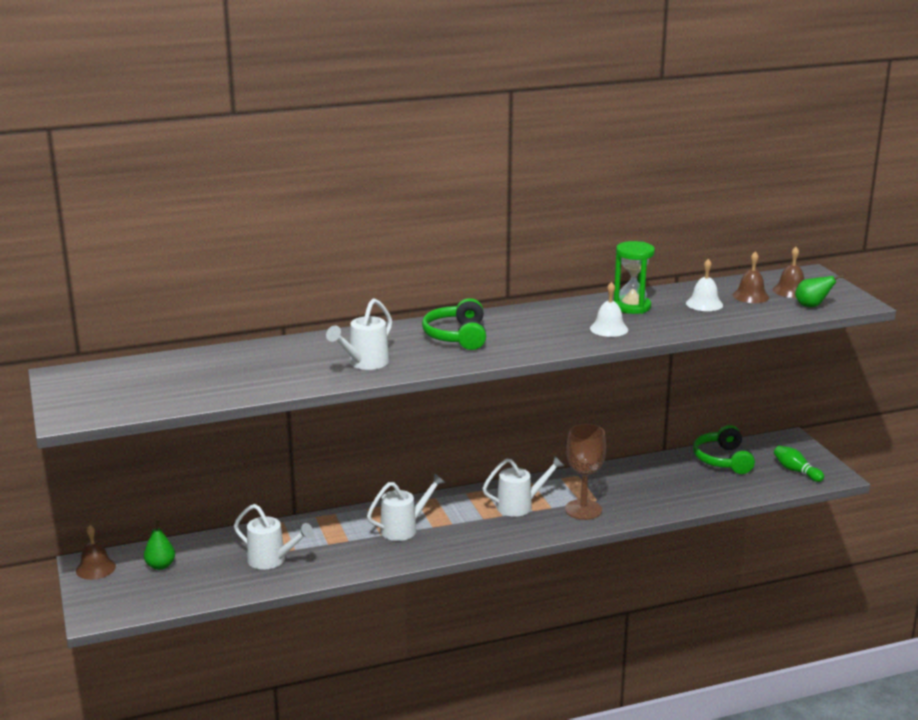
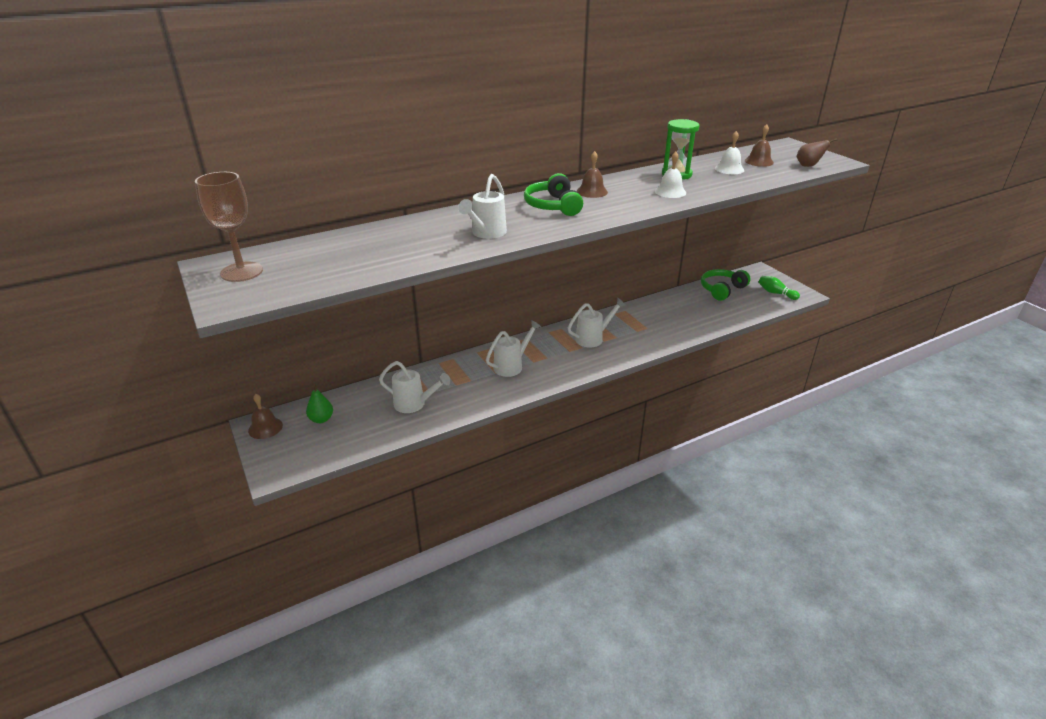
camera: 10 degrees left, 10 degrees up
(583, 510) = (640, 337): brown goblet -> brown goblet (241, 272)
(722, 460) = (722, 289): green headphones -> green headphones turned 60 degrees clockwise
(791, 291) = (784, 156): brown bell -> brown bell (592, 191)
(812, 306) = (808, 166): green pear -> brown pear

